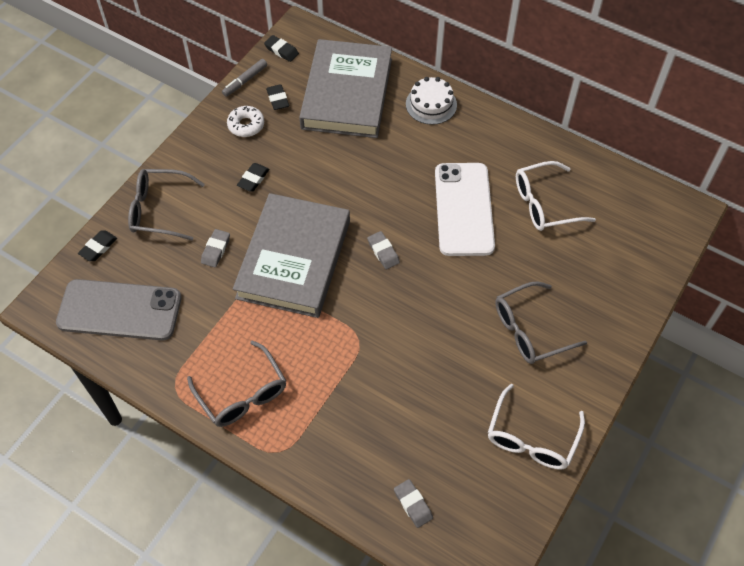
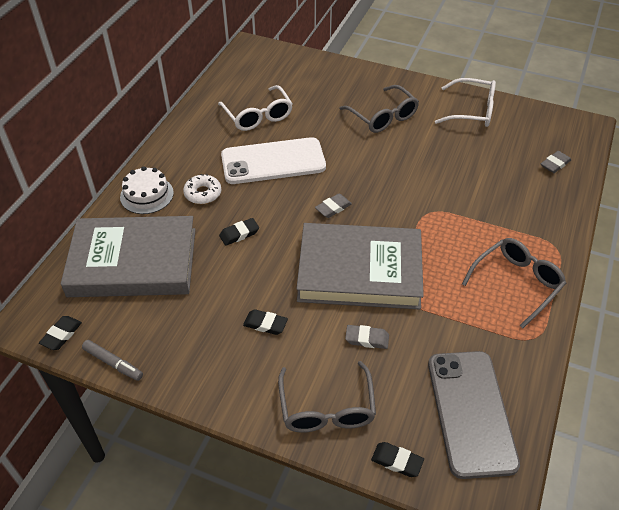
camera: 100 degrees left, 10 degrees down
(246, 125) = (186, 347): white donut -> white donut (203, 193)
(278, 99) = (143, 324): black eraser -> black eraser (239, 234)

